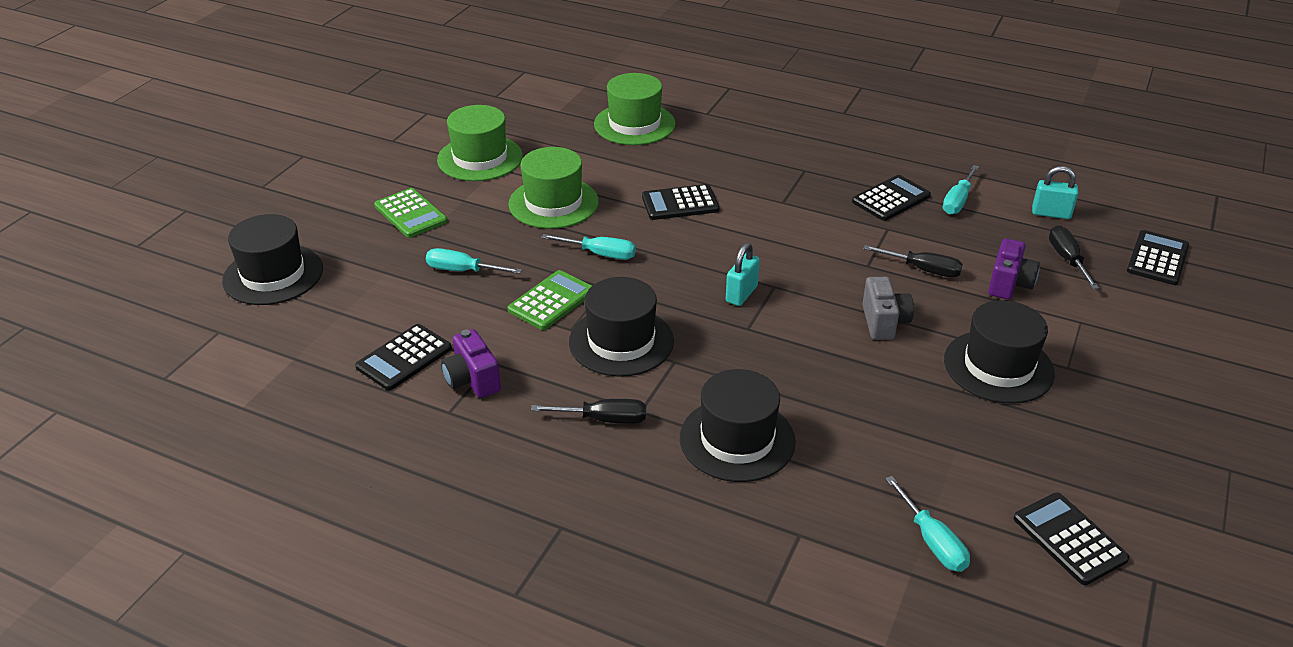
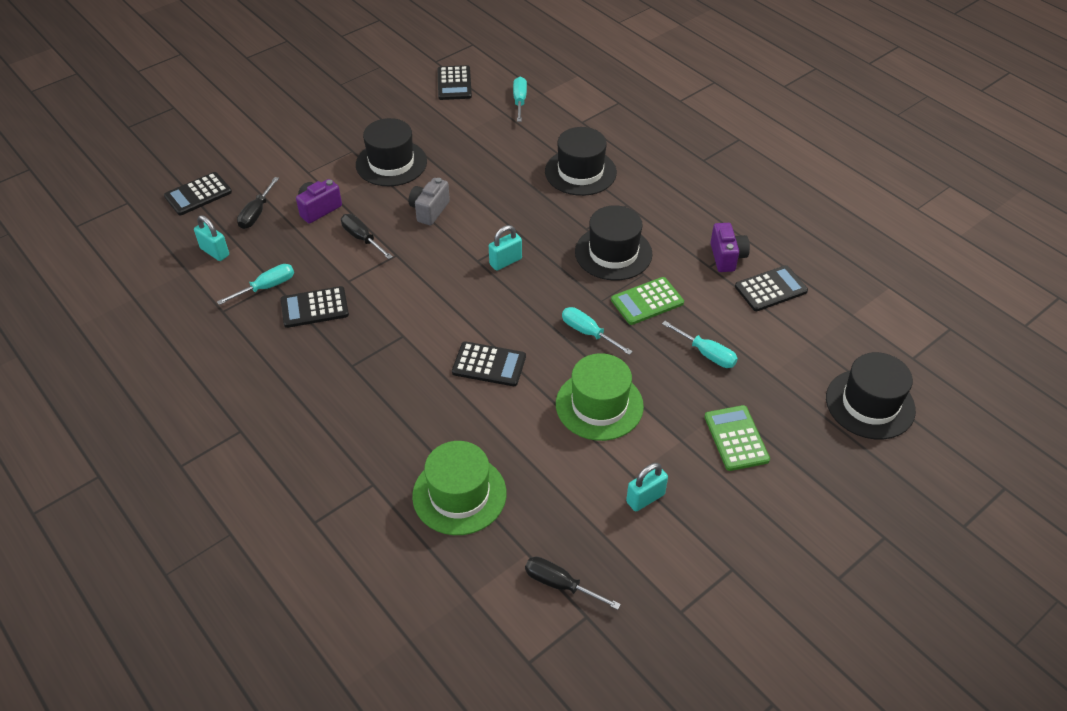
camera: 155 degrees left, 10 degrees up
(480, 158) = (645, 498): green hat -> turquoise padlock
(603, 419) = (652, 206): black screwdriver -> black screwdriver (560, 584)

